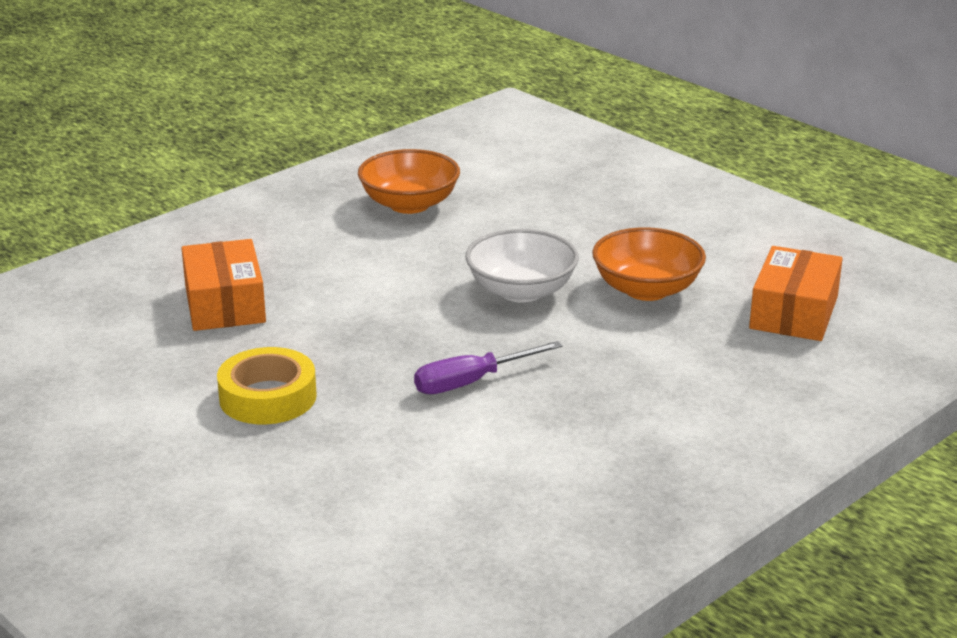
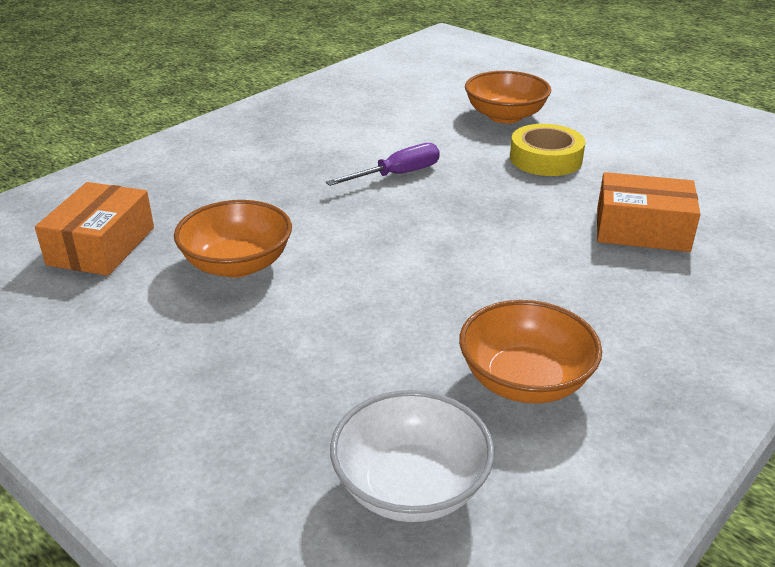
camera: 175 degrees right, 5 degrees up
(224, 304) = (642, 229): orange box -> orange box turned 60 degrees counterclockwise
(279, 481) = (505, 116): none -> orange bowl
(521, 291) = (364, 256): white bowl -> white bowl (411, 486)

